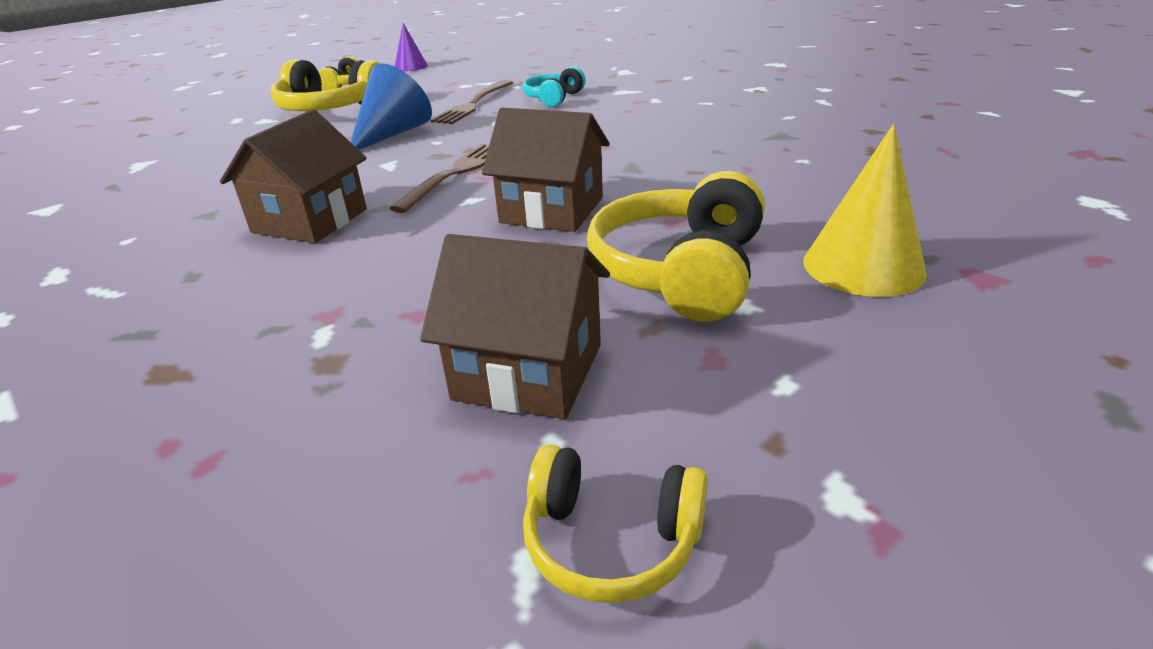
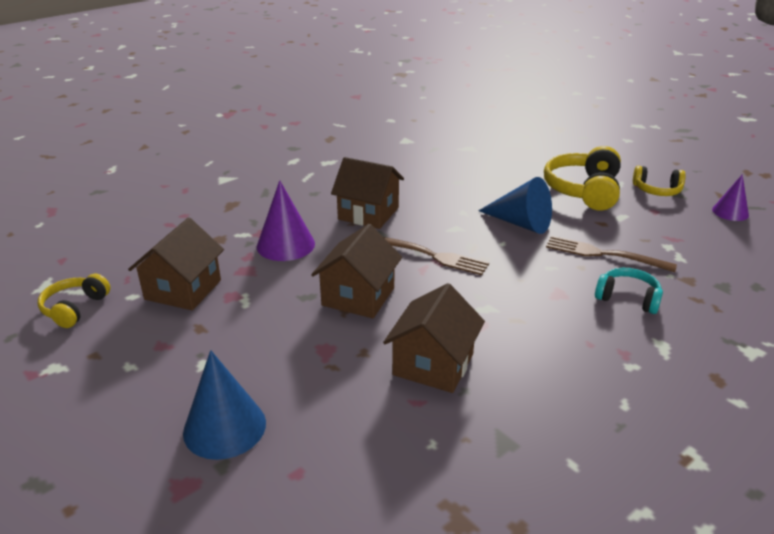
camera: 90 degrees right, 0 degrees up
(386, 281) = (285, 245): none -> purple cone
(681, 272) = (252, 344): yellow headphones -> none
(682, 164) = (433, 364): none -> brown house
(863, 266) = (224, 427): yellow cone -> blue cone

